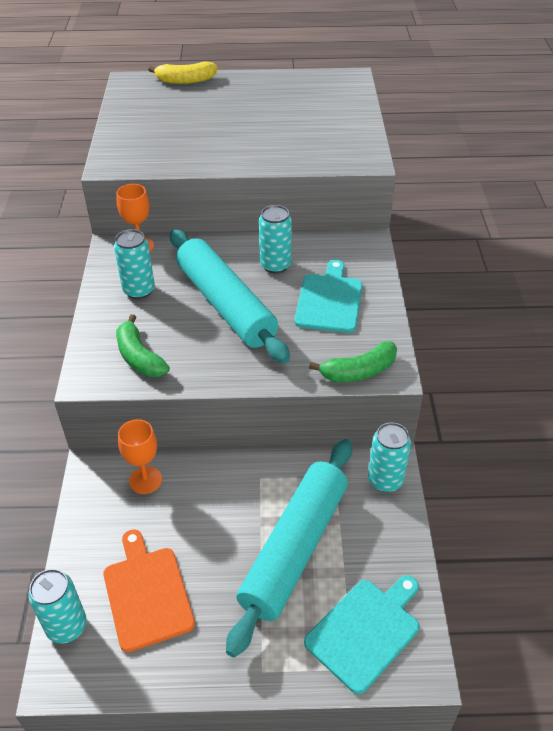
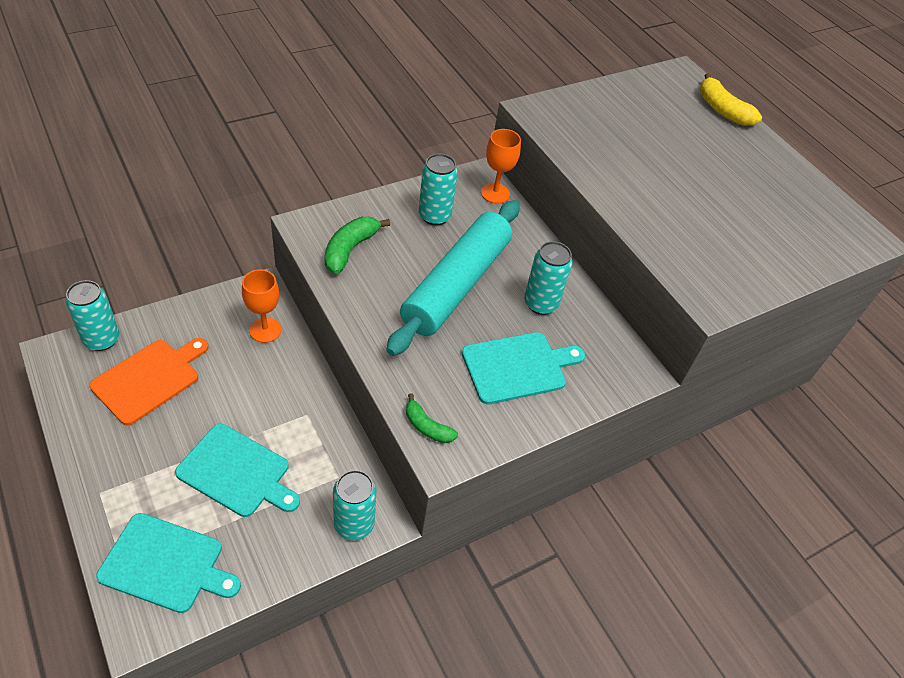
camera: 55 degrees right, 5 degrees up
(295, 548) = (237, 472): turquoise rolling pin -> turquoise cutting board
(359, 371) = (427, 427): green banana -> green banana, size x0.64

